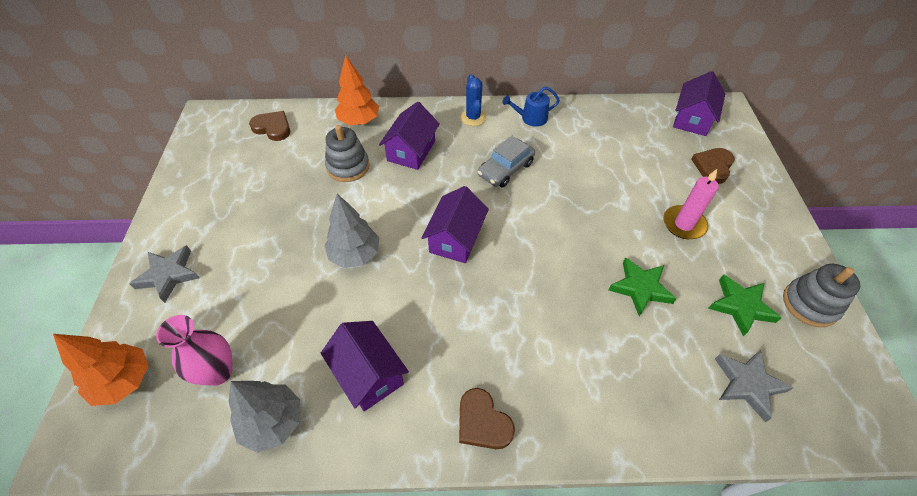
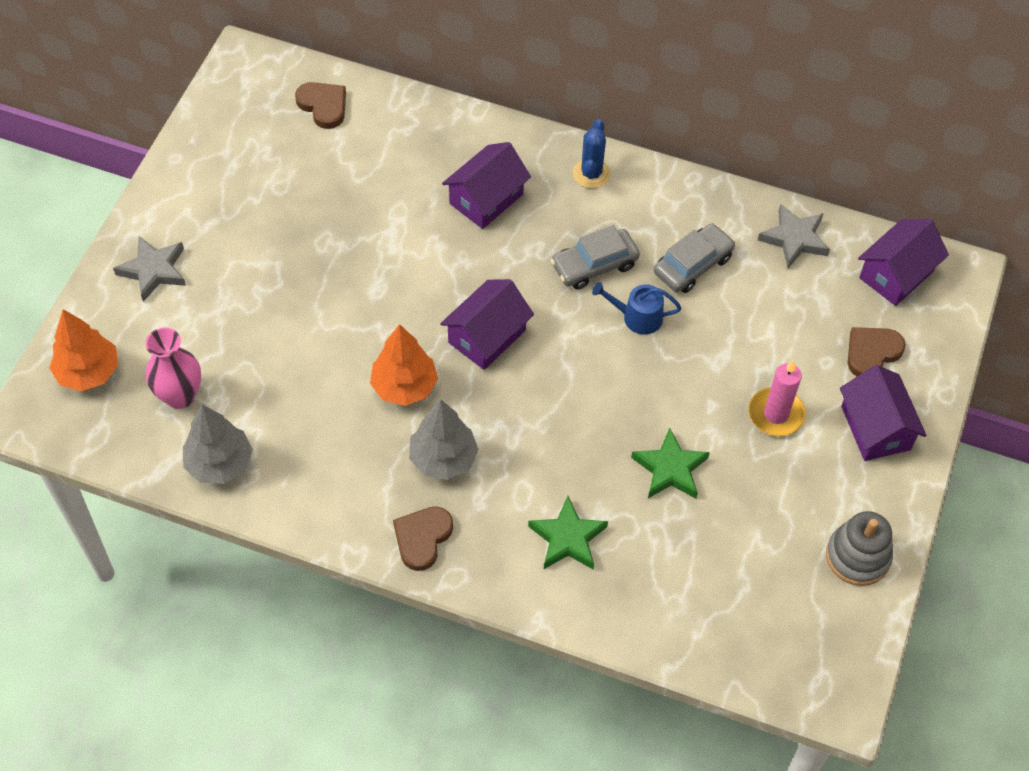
camera: 20 degrees right, 5 degrees up
(348, 167) = (398, 196): grey stacking toy -> none
(355, 254) = (363, 316): grey tree -> grey tree (443, 458)
(359, 121) = (437, 131): orange tree -> orange tree (404, 386)
(368, 374) = (328, 452): purple house -> purple house (875, 428)
(482, 422) = (422, 538): brown heart -> brown heart turned 45 degrees clockwise
(531, 118) = (669, 200): blue watering can -> blue watering can (637, 317)
(568, 150) = (693, 265): none -> grey car
(740, 306) = (773, 529): green star -> green star (567, 538)
(747, 384) = (720, 606): grey star -> grey star (794, 239)

